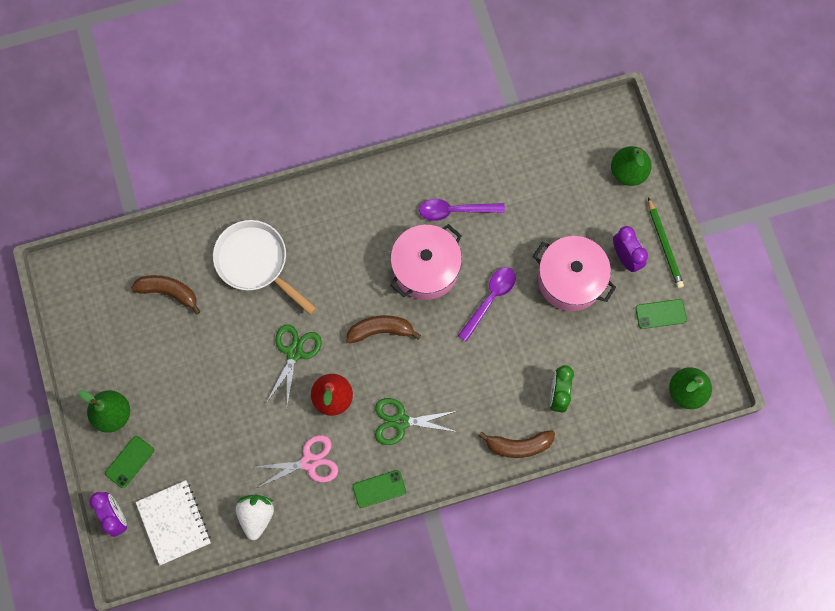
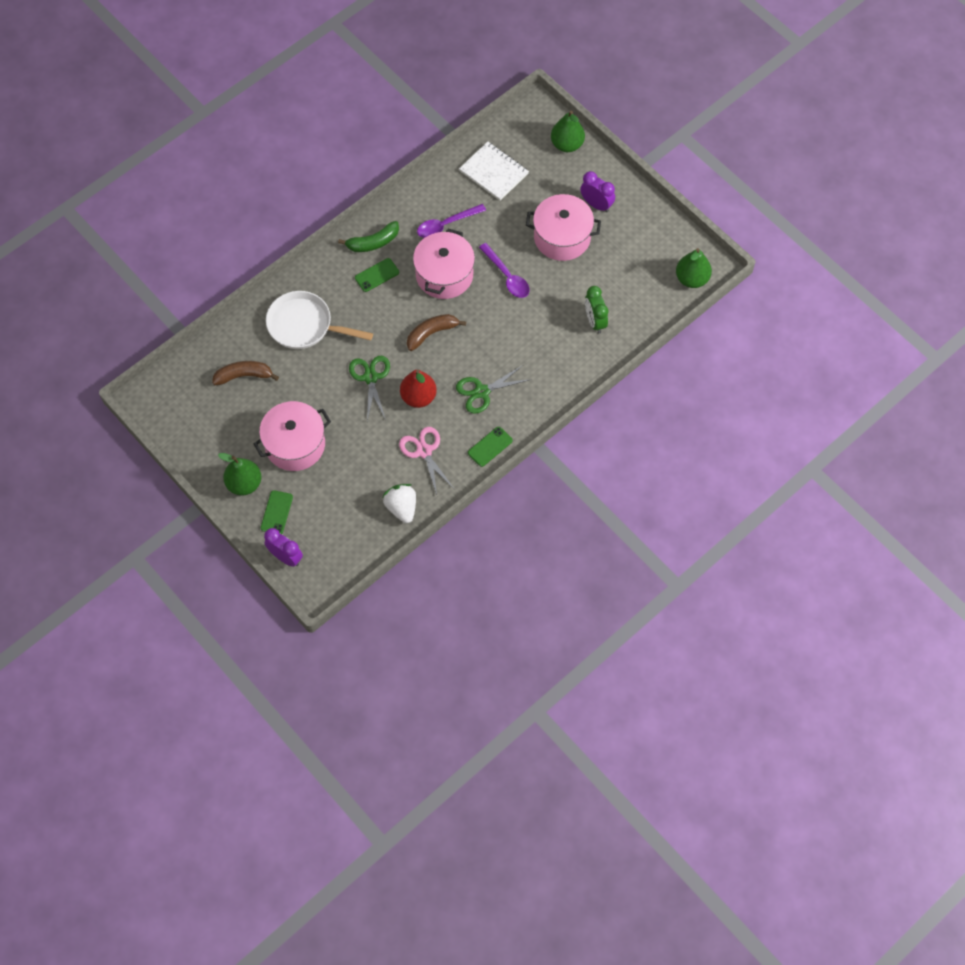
camera: 25 degrees left, 10 degrees down
(174, 522) = (337, 541): white notebook -> white notebook (494, 172)
(183, 393) = (295, 444): none -> pink pot
(309, 462) = (424, 451): pink scissors -> pink scissors turned 75 degrees counterclockwise
(370, 198) = (373, 242): none -> green banana
(490, 299) = (507, 276): purple spoon -> purple spoon turned 135 degrees clockwise
(518, 445) = (583, 370): brown banana -> none
(660, 314) = (644, 233): green phone -> green phone (377, 275)
(664, 245) = (621, 184): green pencil -> none

